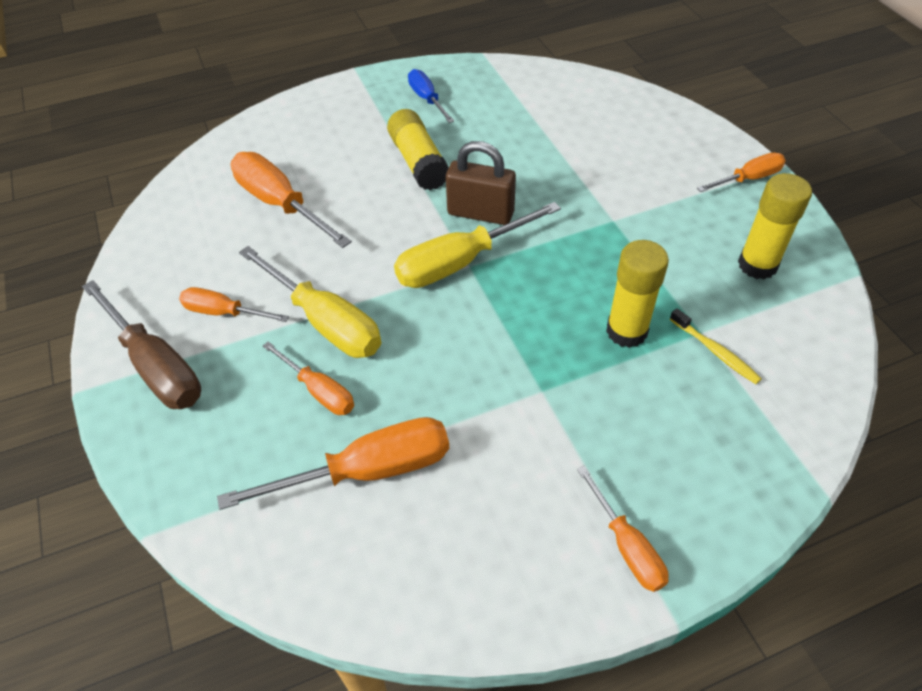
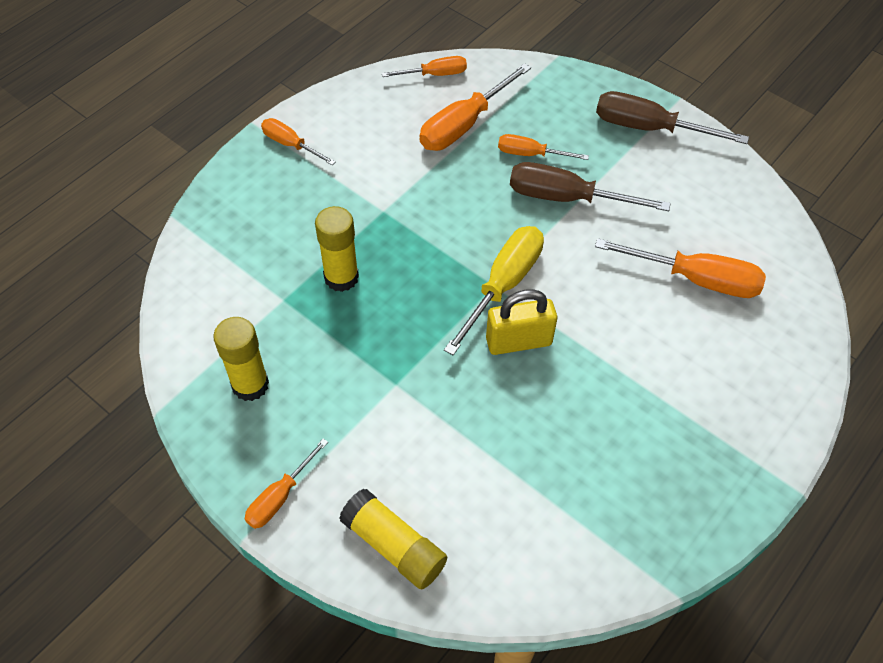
camera: 150 degrees right, 5 degrees up
(224, 312) = (644, 176): orange screwdriver -> orange screwdriver (435, 74)
(325, 322) = (566, 198): yellow screwdriver -> brown screwdriver
(418, 162) = (617, 378): yellow glue stick -> yellow glue stick (394, 546)
(427, 99) = (678, 474): blue screwdriver -> none
(480, 213) = (518, 341): brown padlock -> yellow padlock
(715, 351) = (268, 287): yellow toothbrush -> none

